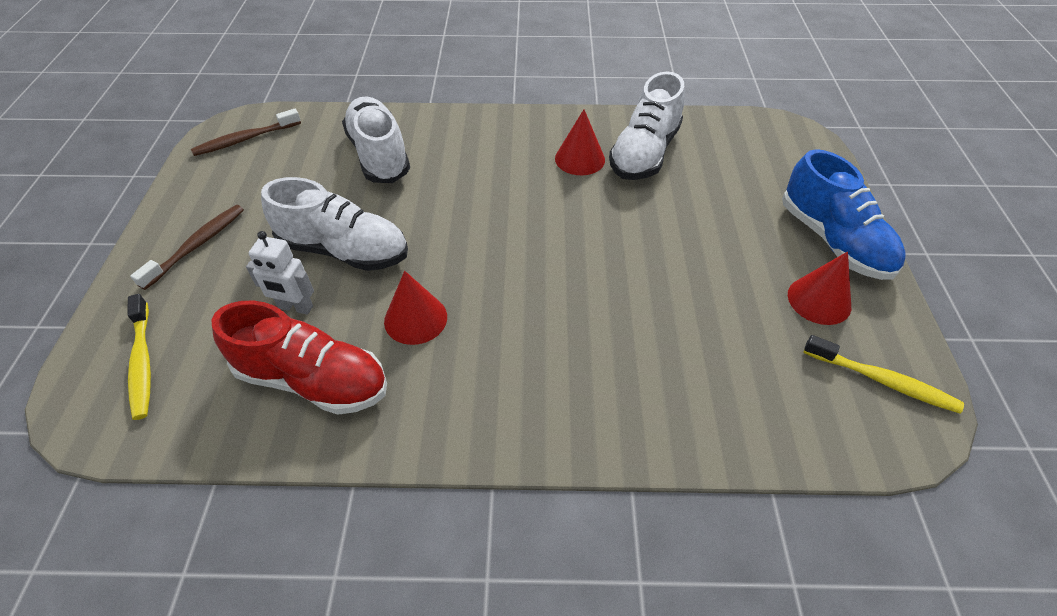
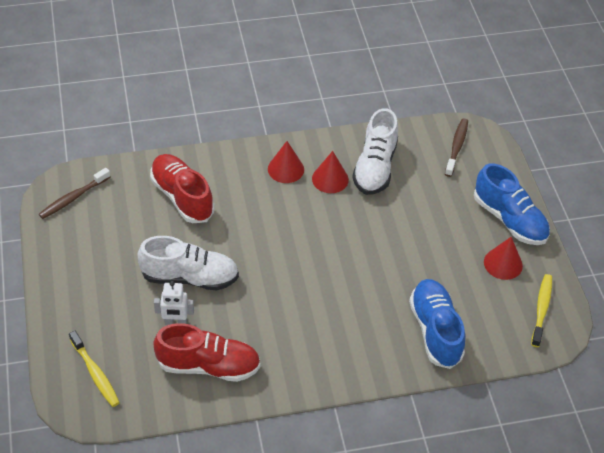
camera: 15 degrees left, 0 degrees up
(197, 245) = (85, 290): brown toothbrush -> brown toothbrush (456, 147)
(379, 155) = (182, 197): white shoe -> red shoe
(415, 319) = (256, 317): red cone -> red cone (286, 169)
(693, 386) = (435, 330): none -> blue shoe
(883, 381) = (541, 309): yellow toothbrush -> yellow toothbrush turned 90 degrees counterclockwise

